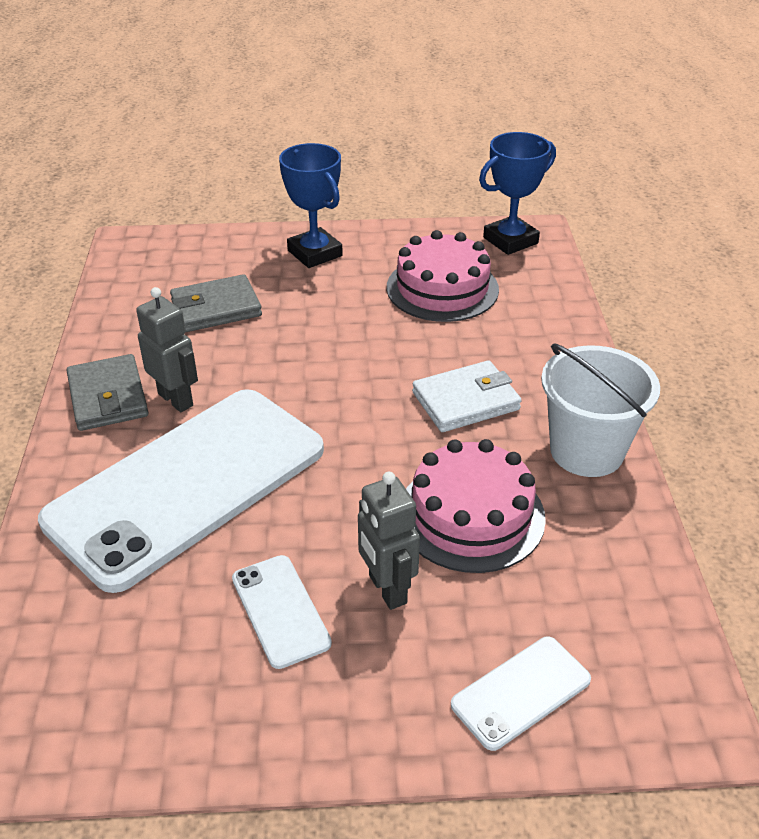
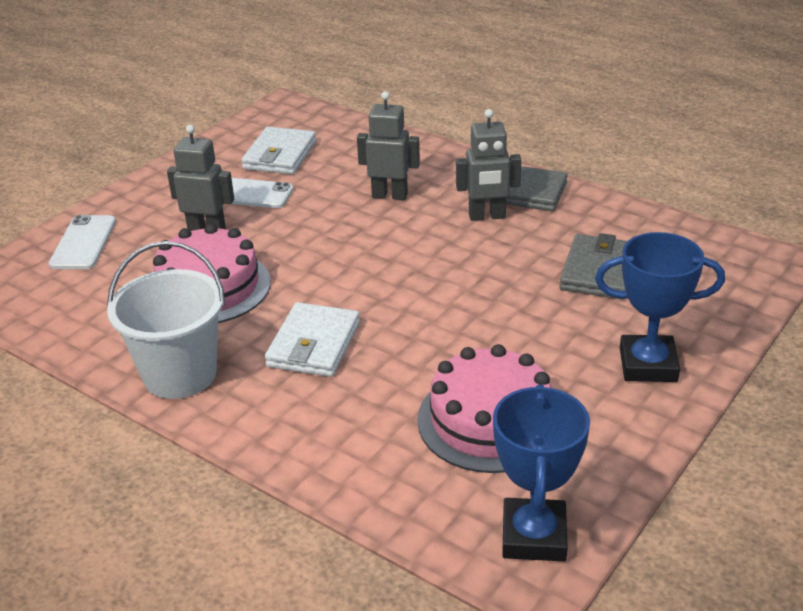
camera: 130 degrees right, 5 degrees down
(160, 646) = (280, 155): none -> white wallet
(187, 485) = (390, 195): white phone -> grey robot

